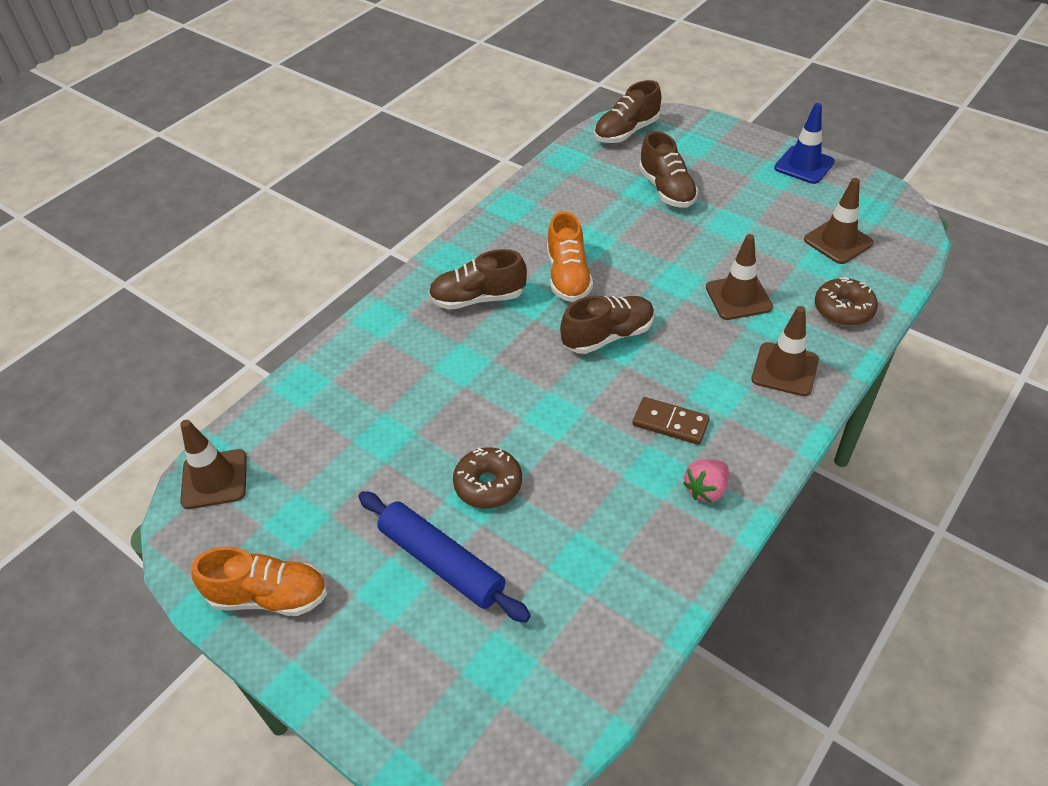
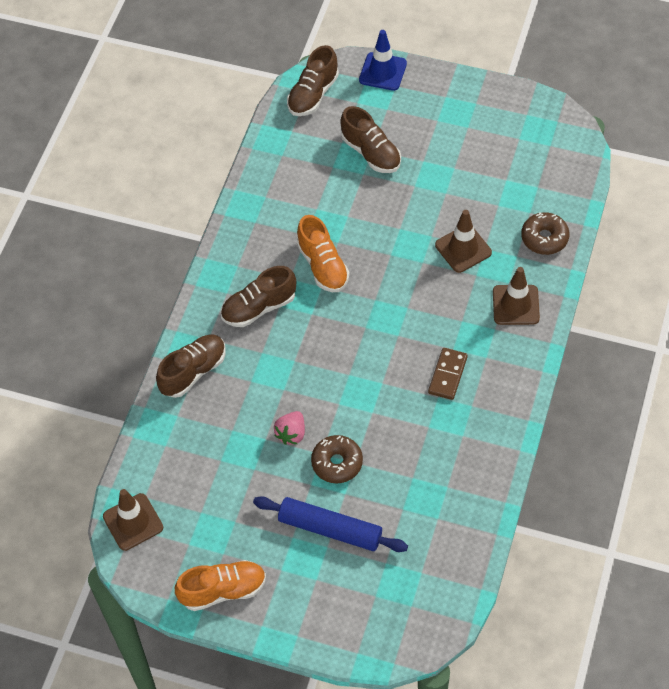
camera: 20 degrees left, 10 degrees up
(608, 336) = (375, 313): brown shoe -> brown shoe (193, 372)
(670, 423) = (448, 375): brown domino -> brown domino turned 75 degrees counterclockwise
(706, 490) = (489, 420): pink strawberry -> pink strawberry (291, 434)
(804, 165) = (477, 95): blue traffic cone -> blue traffic cone (383, 72)
(838, 241) = (524, 172): brown traffic cone -> none

